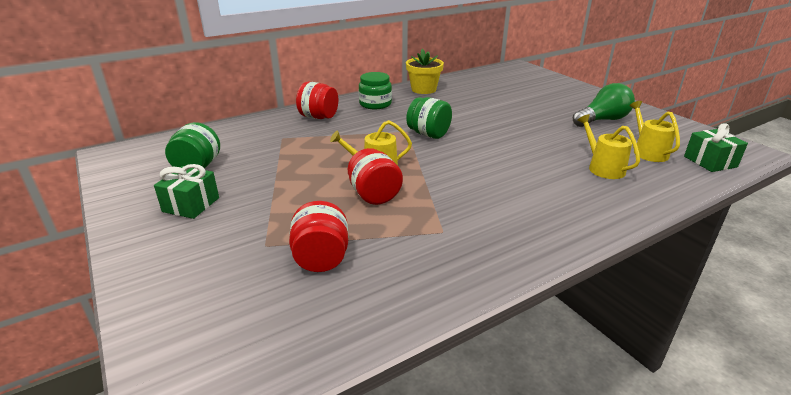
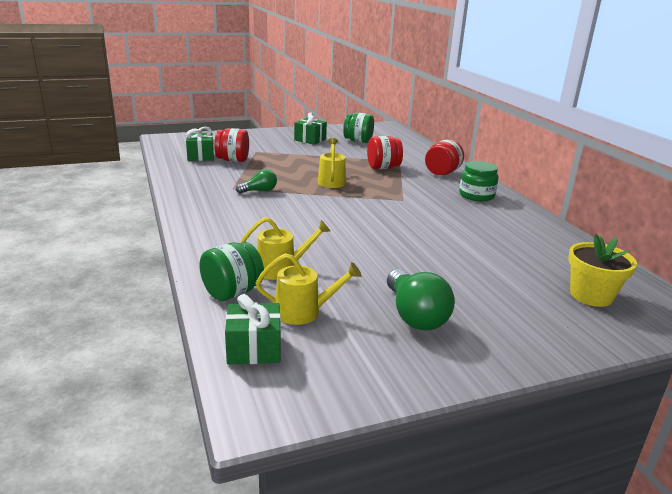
camera: 100 degrees right, 5 degrees down
(310, 302) = (200, 156): none -> green gift
(374, 195) = (291, 177): red jar -> red jar (383, 168)
(423, 89) = (530, 223): yellow flower pot -> yellow flower pot (591, 295)
(428, 134) = (392, 206): green jar -> green jar (232, 292)
(438, 209) = (259, 191): none -> green light bulb

